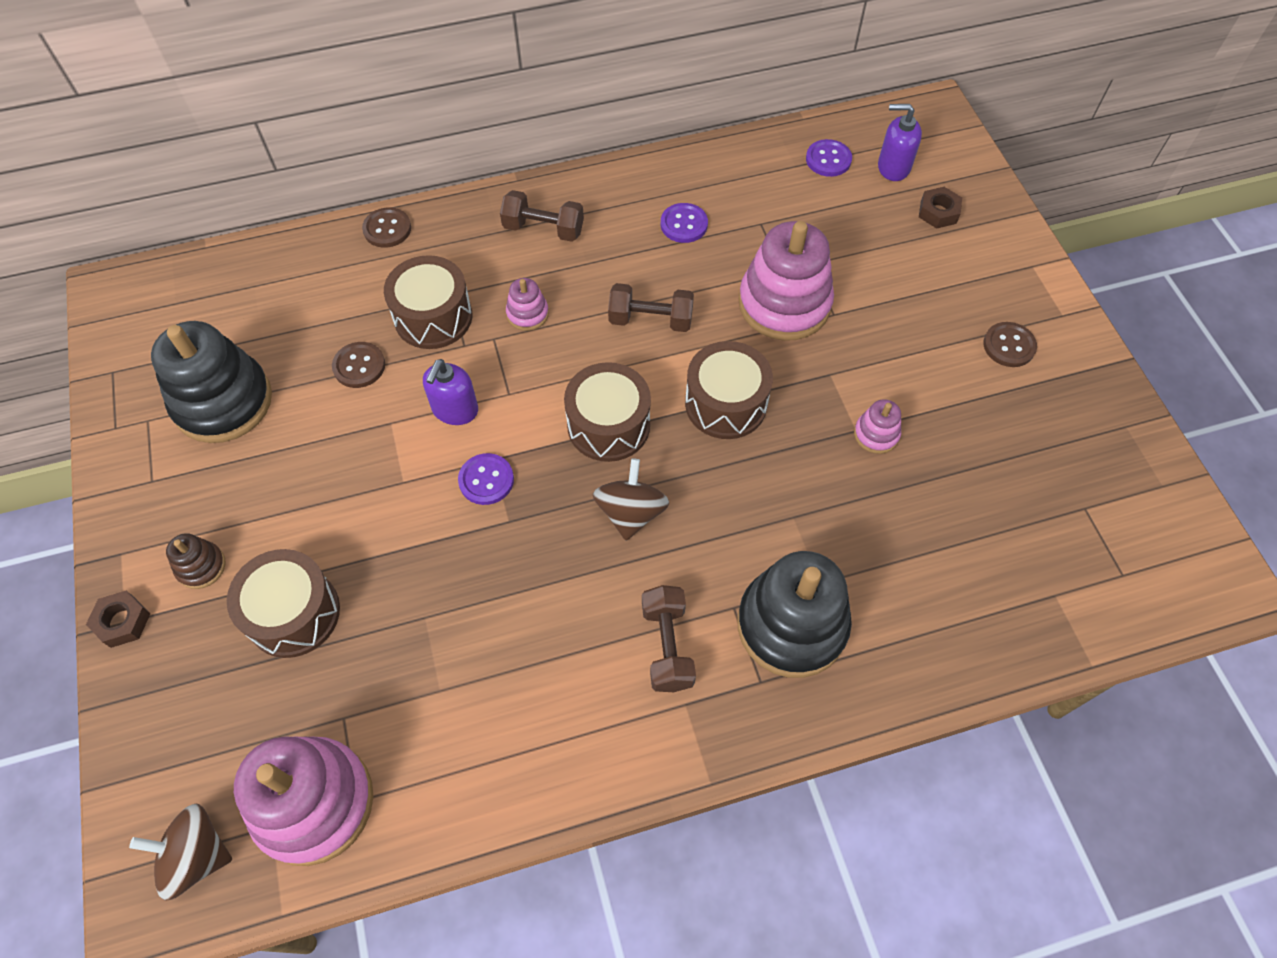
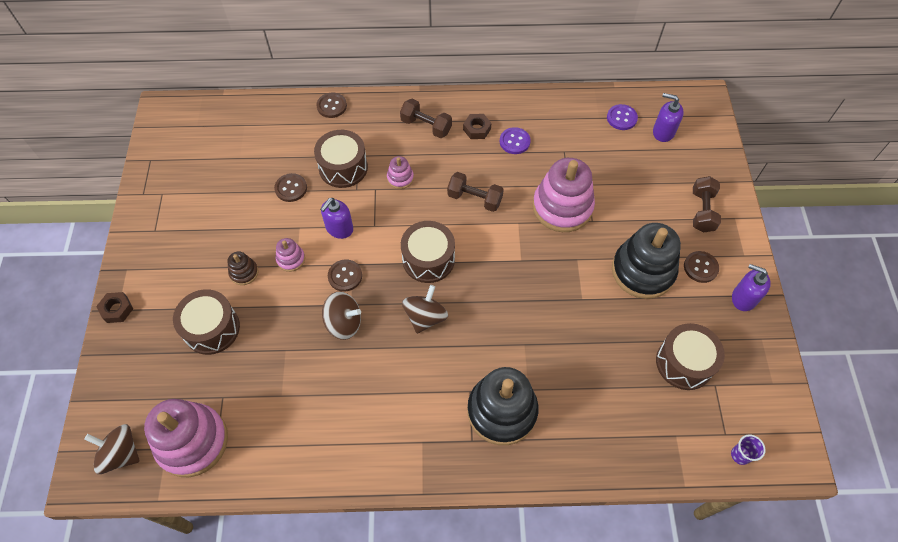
camera: 15 degrees right, 0 degrees up
(201, 566) = (168, 288): brown stacking toy -> brown stacking toy (244, 272)
(223, 402) = (207, 192): black stacking toy -> black stacking toy (643, 271)
(486, 480) = (345, 276): purple button -> brown button
(506, 552) = (344, 323): none -> brown spinning top
(667, 646) = (422, 404): brown dumbbell -> brown dumbbell (702, 211)
(726, 403) = (505, 263): brown drum -> brown drum (684, 363)
(876, 434) = (594, 305): pink stacking toy -> pink stacking toy (291, 259)
(938, 212) = (683, 168): brown nut -> brown nut (477, 129)
(1082, 375) = (743, 298): none -> purple soap dispenser
(1153, 599) = (740, 455): none -> purple cup

